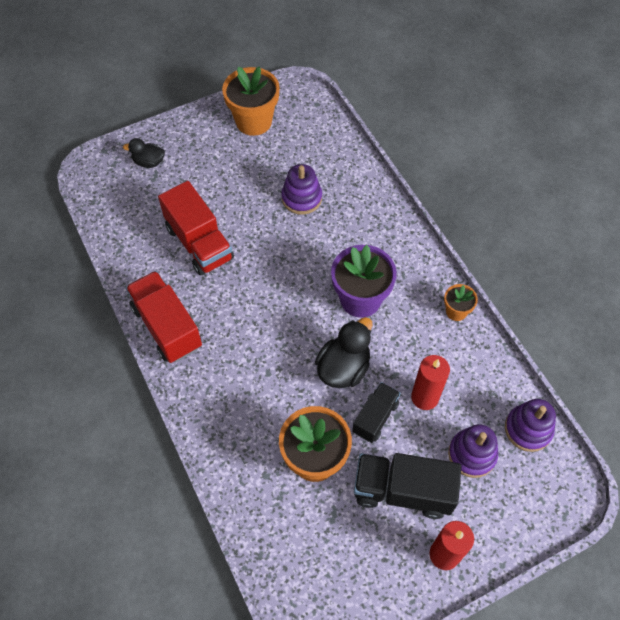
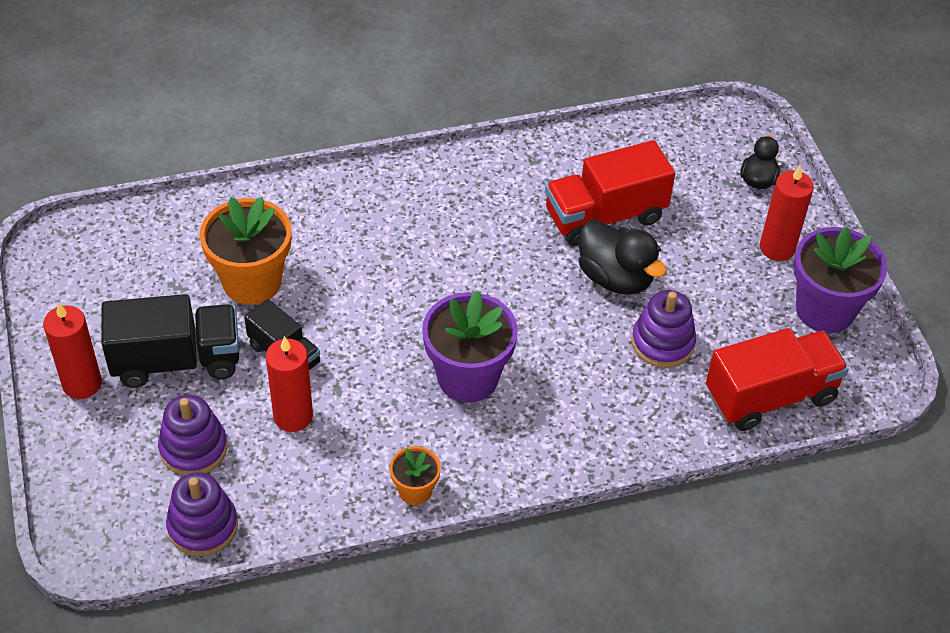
camera: 100 degrees right, 10 degrees down
(167, 327) = (481, 168): red truck -> red truck (770, 396)
(208, 148) = (777, 248): none -> red candle
(253, 121) = (825, 310): orange flower pot -> purple flower pot
(343, 368) = (366, 336): black duck -> black duck (615, 278)
(402, 491) = (177, 360): black truck -> black truck turned 60 degrees clockwise

